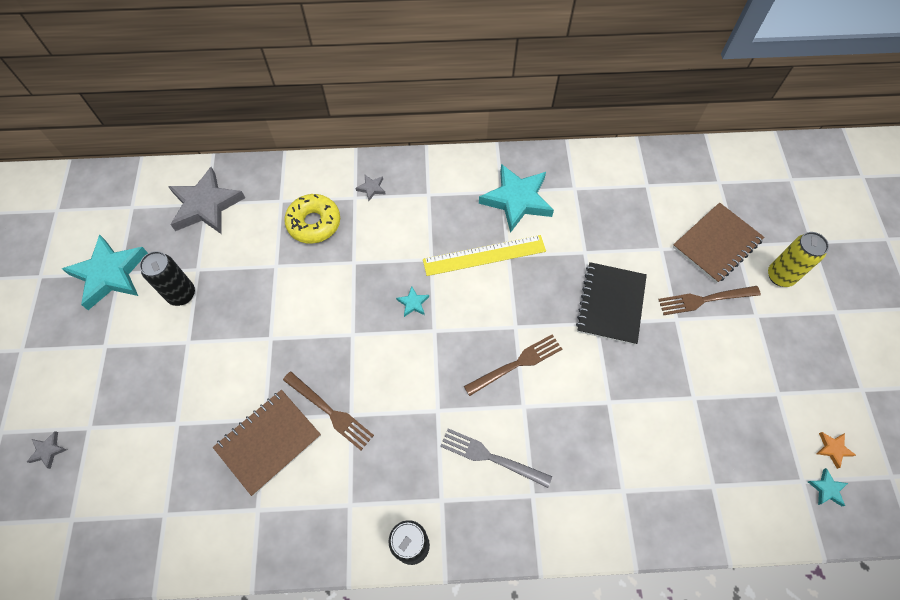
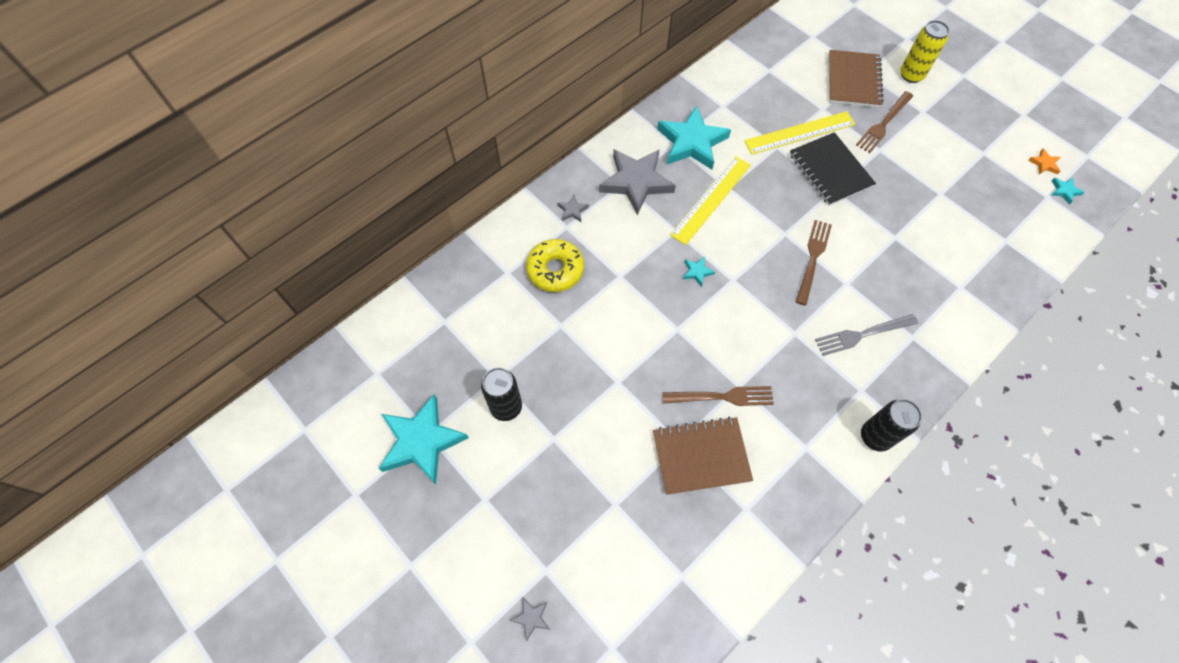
camera: 40 degrees left, 0 degrees up
(206, 205) = (446, 323): grey star -> grey star (636, 182)
(268, 442) = (701, 456): brown notebook -> brown notebook turned 75 degrees clockwise
(617, 254) = (799, 133): none -> yellow ruler

